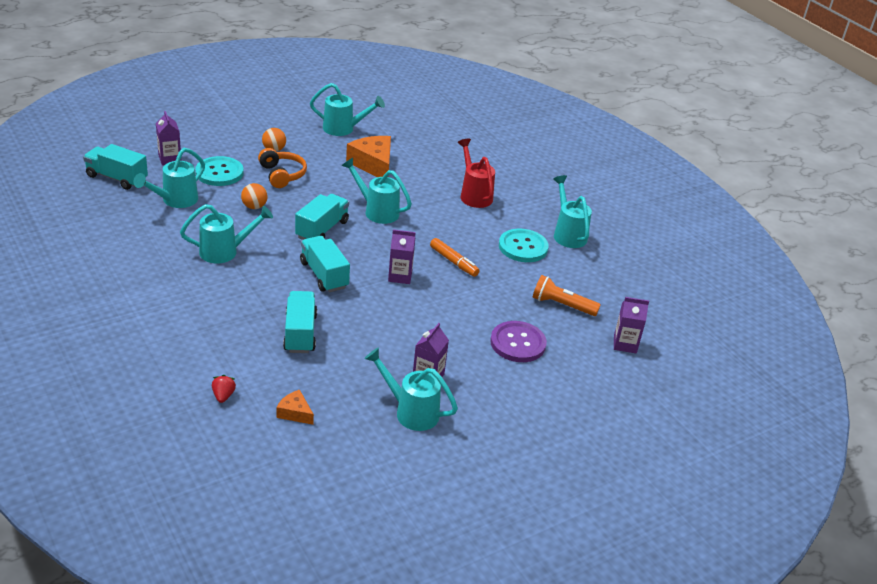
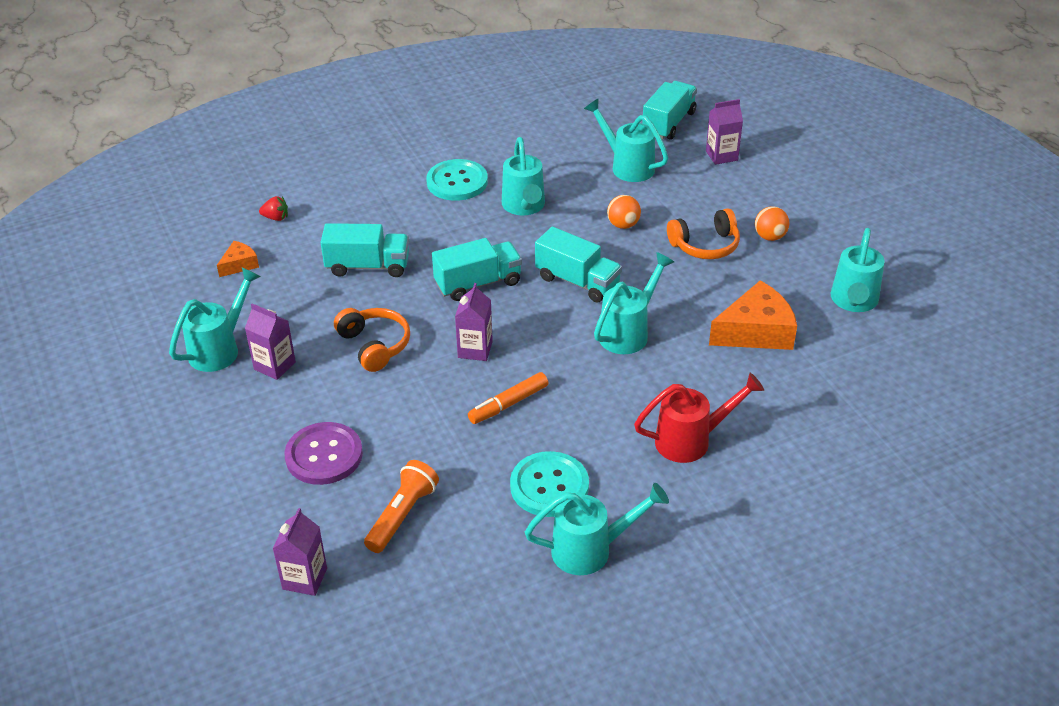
camera: 100 degrees right, 5 degrees up
(219, 173) = (698, 194): turquoise button -> turquoise button (457, 182)
(399, 325) = (374, 345): none -> orange headphones

